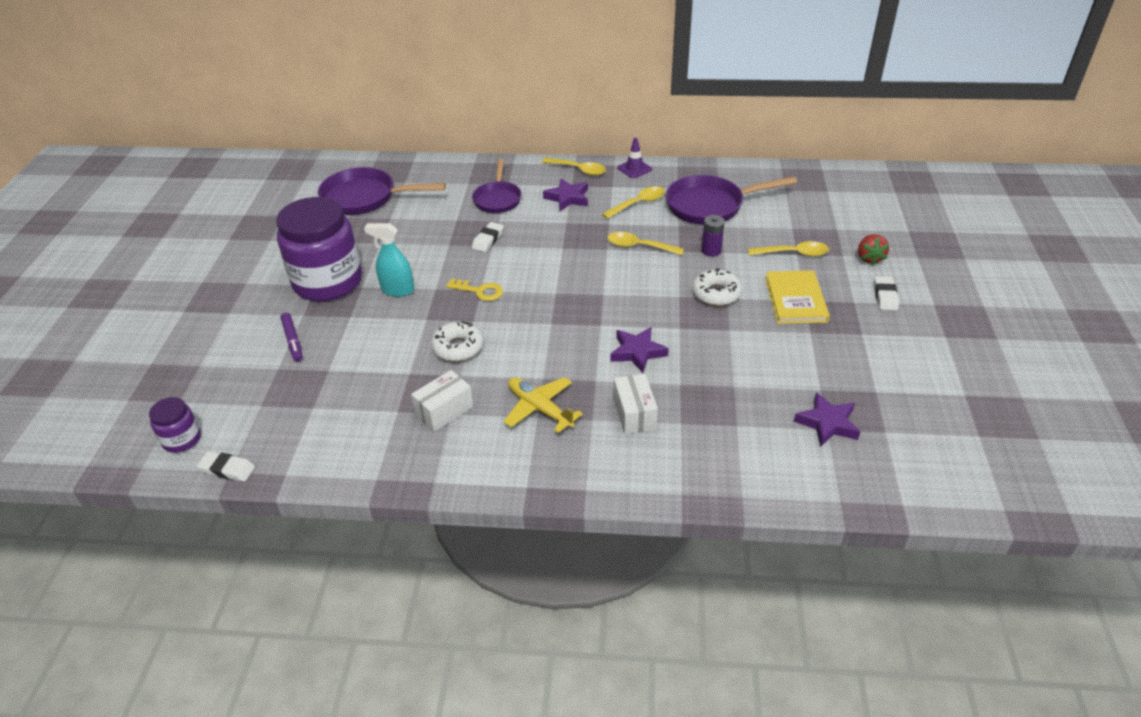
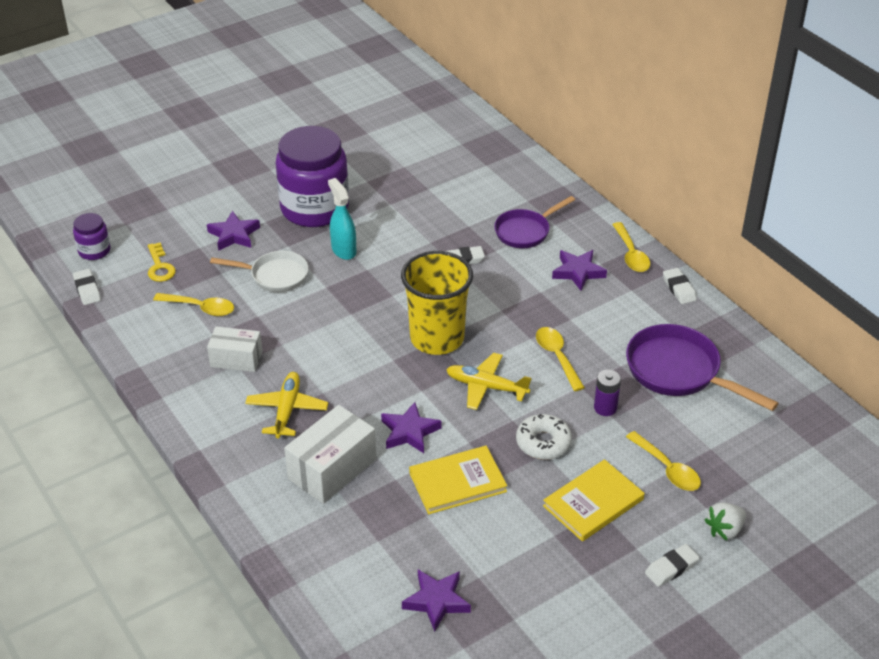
camera: 50 degrees right, 0 degrees up
(293, 340) = (234, 235): purple marker -> purple star
(365, 198) = (438, 158): purple pan -> none
(375, 341) = (275, 276): none -> white pan
(458, 347) = (311, 324): white donut -> none
(479, 291) = (390, 295): yellow key -> yellow key (160, 267)
(554, 291) = (437, 338): none -> yellow cup
(632, 292) = (486, 387): none -> yellow plane
(634, 169) = (679, 289): purple traffic cone -> white eraser
(634, 414) = (332, 469): white box -> white box, size x1.53
(638, 203) = (624, 321): yellow spoon -> yellow spoon (200, 308)
(715, 353) = (457, 482): none -> yellow book
(869, 258) = (724, 530): red strawberry -> white strawberry

